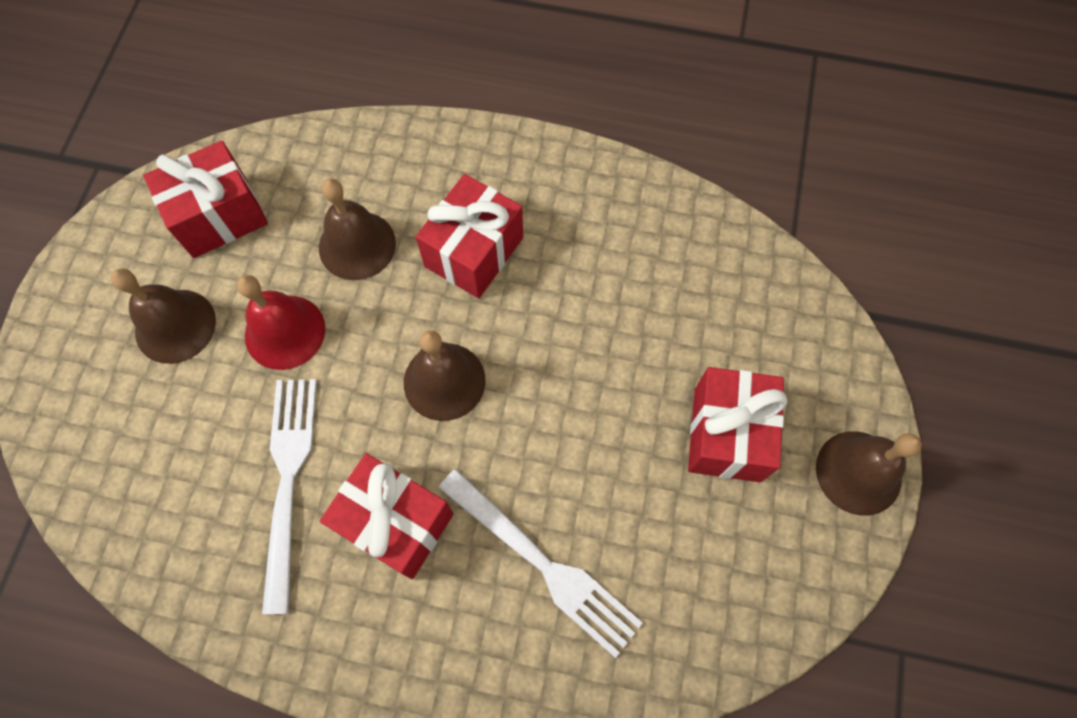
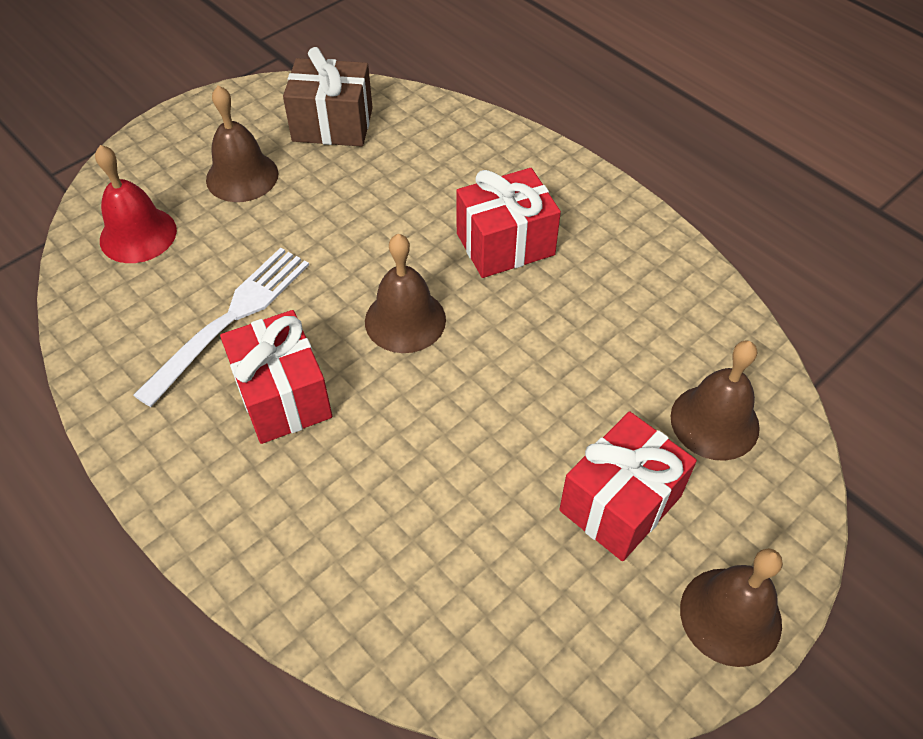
camera: 35 degrees right, 15 degrees down
(219, 216) = (332, 124): red gift -> brown gift
(285, 332) = (314, 221): red bell -> red bell (138, 235)
(357, 245) = (416, 193): brown bell -> brown bell (714, 422)
(544, 565) = (373, 502): white fork -> none

